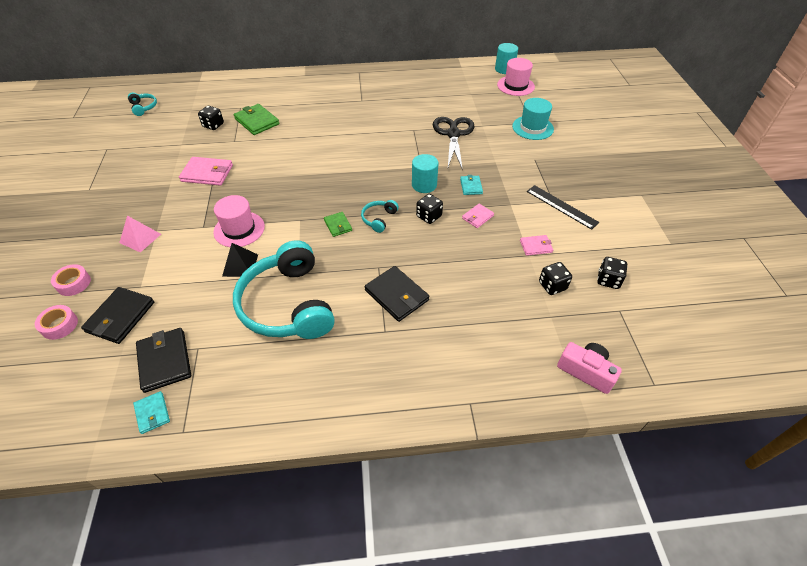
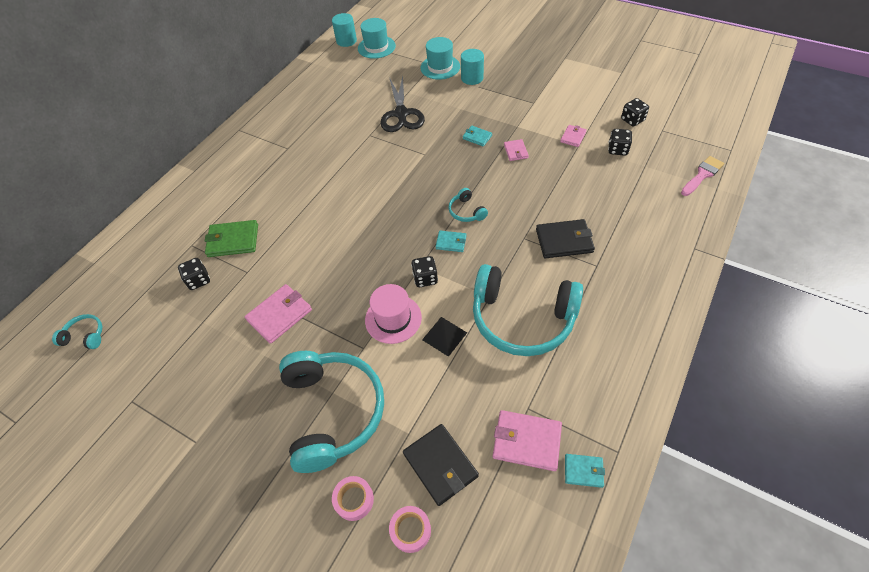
camera: 50 degrees left, 5 degrees up
(140, 238) = (333, 411): pink pyramid -> turquoise headphones
(164, 361) = (526, 441): black wallet -> pink wallet
(338, 225) = (451, 242): green wallet -> turquoise wallet
(424, 185) = (449, 163): turquoise cylinder -> turquoise cylinder (472, 78)
(429, 216) = (490, 179): black dice -> black dice (425, 278)
(453, 134) = (401, 114): black scissors -> black scissors turned 135 degrees counterclockwise
(515, 86) = (376, 47): pink hat -> turquoise hat
(561, 207) = (543, 102): black ruler -> none
(586, 371) = (702, 175): pink camera -> pink brush

